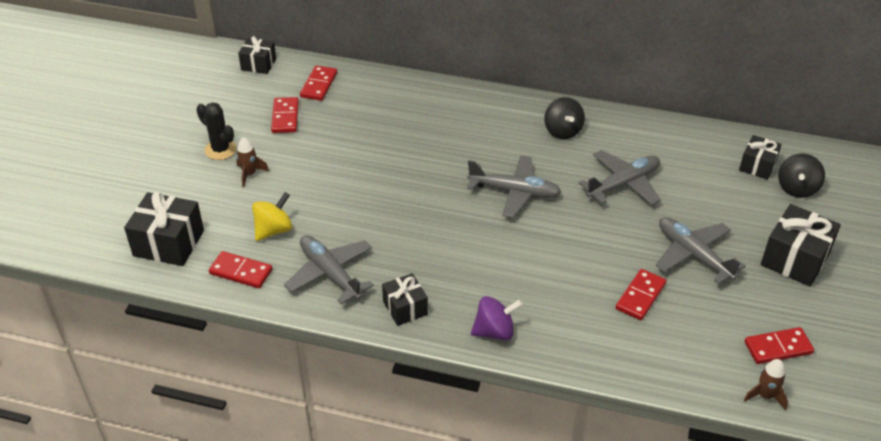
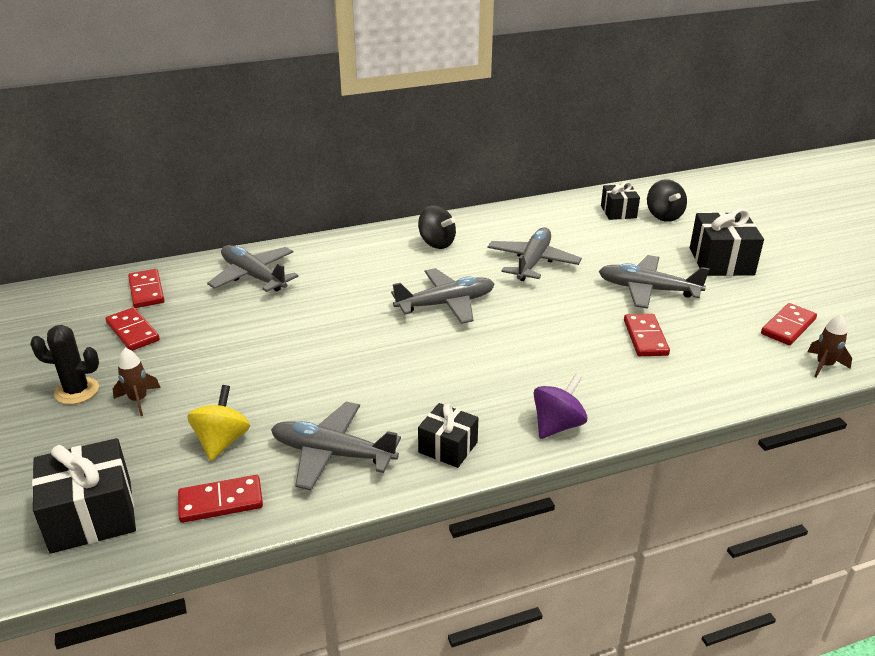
camera: 35 degrees left, 10 degrees down
(258, 64) = (53, 297): black gift -> none
(399, 103) = (253, 276): none -> grey plane

